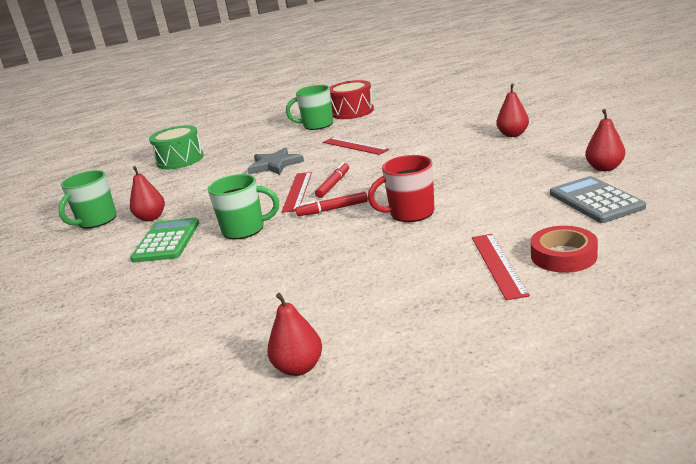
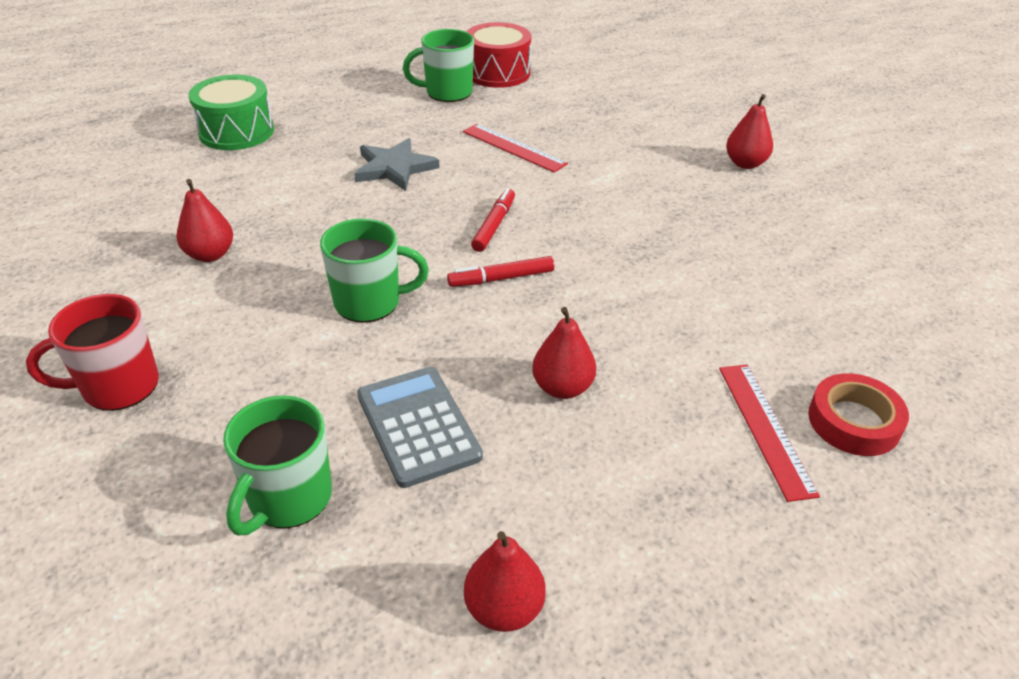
camera: 10 degrees left, 15 degrees up
(96, 221) = (117, 248): green mug -> green mug (288, 499)
(167, 241) = (245, 310): green calculator -> none
(297, 191) = (439, 232): red ruler -> none
(410, 213) = (621, 304): red mug -> red mug (118, 386)
(595, 200) = (881, 317): grey calculator -> grey calculator (418, 426)
(604, 168) = (884, 253): red pear -> red pear (562, 388)

